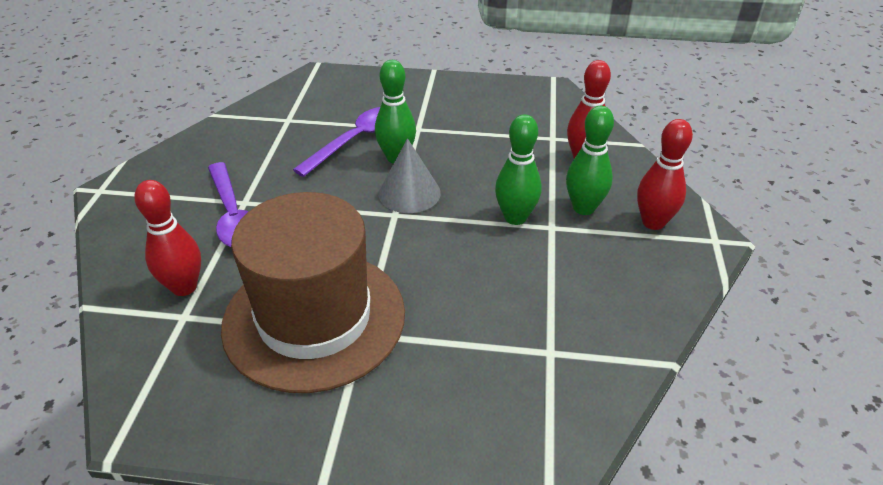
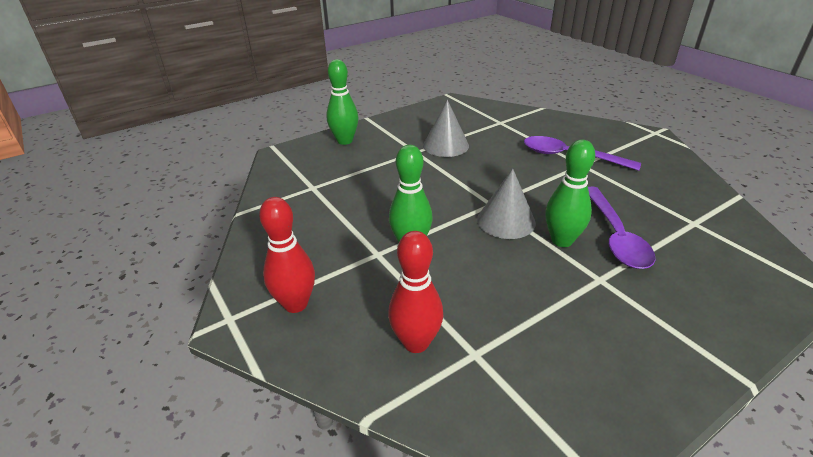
camera: 140 degrees right, 5 degrees down
(184, 287) = (522, 127): red bowling pin -> none
(314, 318) = (446, 145): brown hat -> grey cone
(583, 208) = (366, 283): green bowling pin -> green bowling pin (345, 141)

